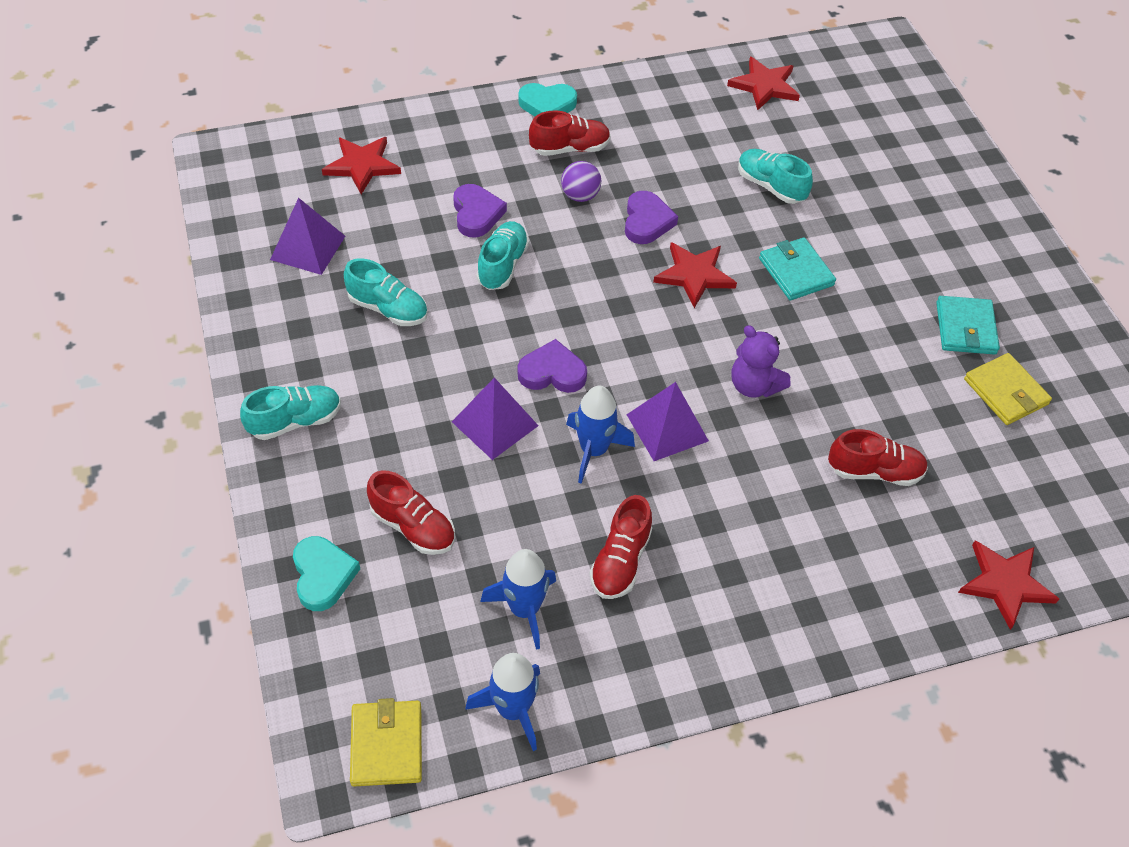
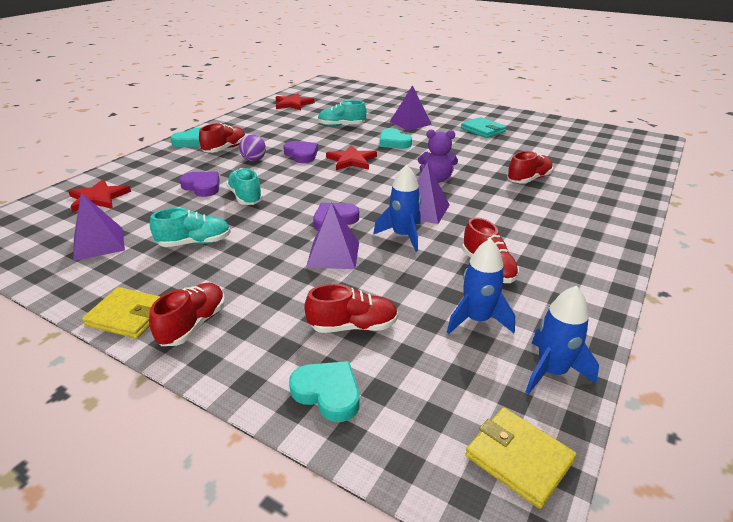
camera: 40 degrees left, 20 degrees down
(295, 421) = (193, 325): turquoise shoe -> red shoe
(796, 272) = (393, 142): turquoise wallet -> turquoise heart
(878, 241) = (410, 123): none -> purple pyramid
(1005, 392) = (527, 138): yellow wallet -> yellow wallet (128, 316)
(1005, 583) = (631, 184): red star -> none

